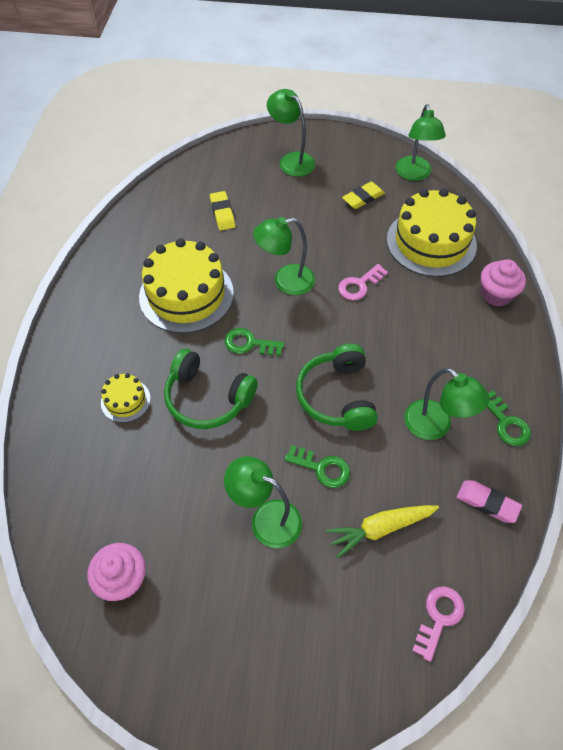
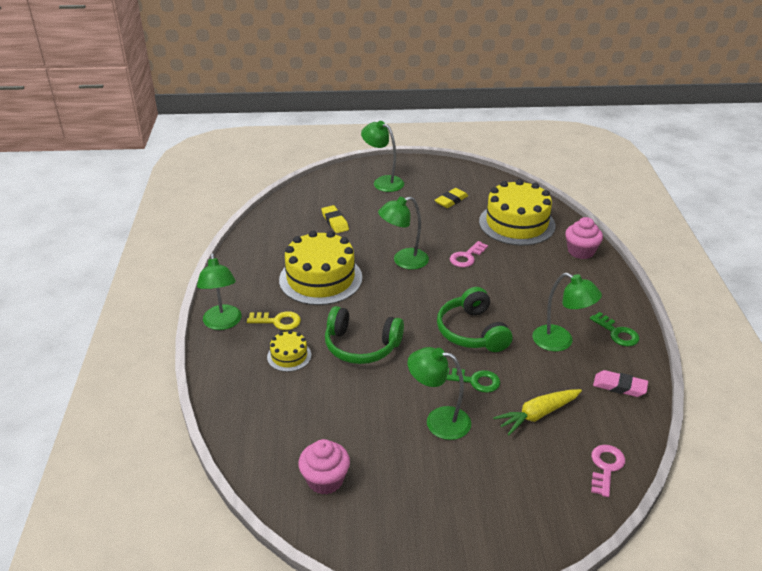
camera: 10 degrees left, 20 degrees down
(125, 349) = (278, 321): none -> yellow key
(249, 343) = (386, 305): green key -> none
(414, 174) = (488, 182): green lamp -> green lamp (223, 323)

